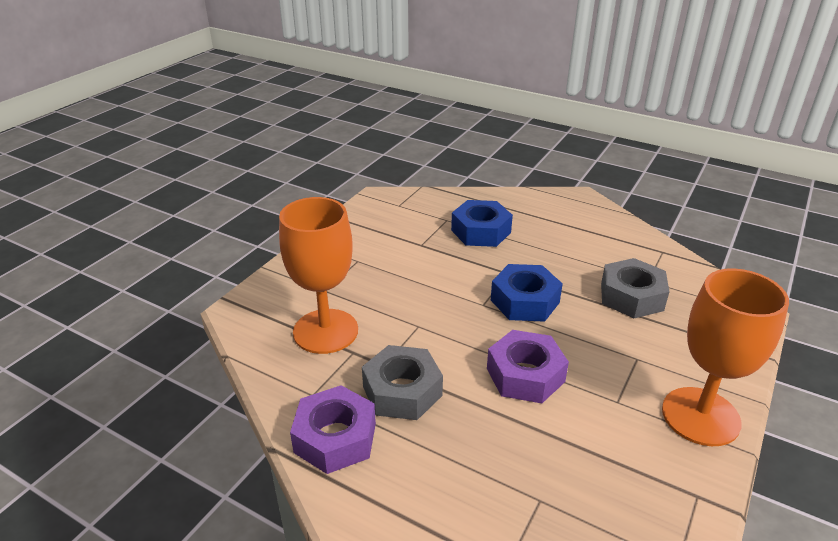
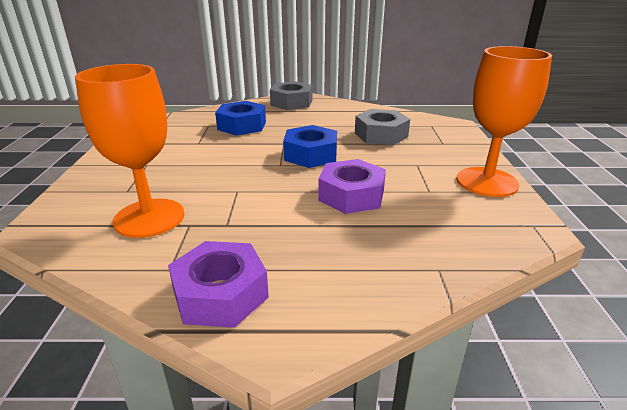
camera: 30 degrees left, 5 degrees down
(402, 391) = (259, 237): grey nut -> grey nut (291, 102)

